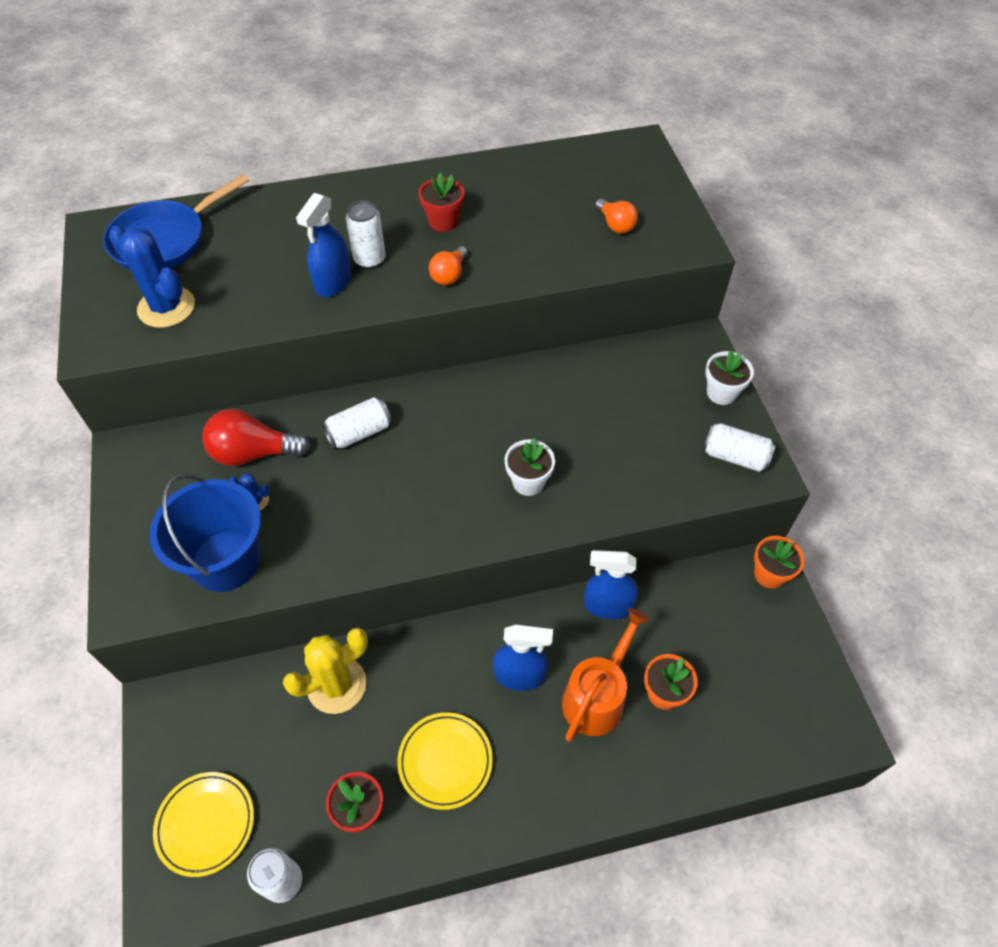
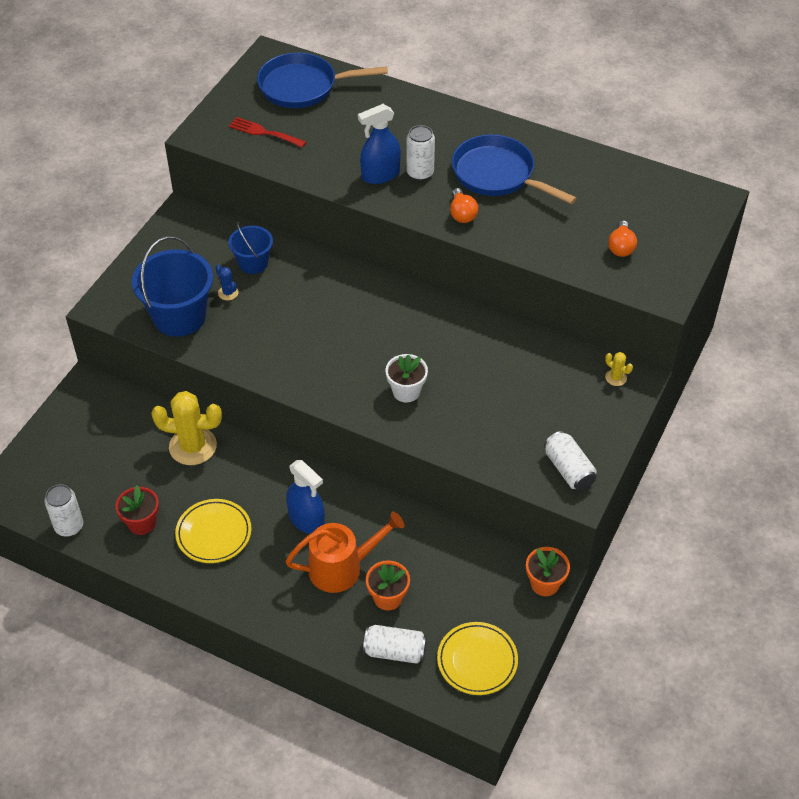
camera: 40 degrees right, 5 degrees down
(166, 307) = (264, 132): blue cactus -> red fork
(206, 824) = (56, 467): yellow plate -> yellow plate (477, 661)
(253, 453) = (253, 263): red light bulb -> blue bucket
(359, 432) = (329, 291): white can -> white can (395, 651)
(443, 221) = (497, 174): red flower pot -> blue pan
(449, 275) = (462, 214): orange light bulb -> orange light bulb turned 75 degrees counterclockwise
(607, 605) = (407, 521): blue spray bottle -> none
(683, 350) = (616, 378): none -> yellow cactus
(721, 393) = (609, 424): white flower pot -> none

